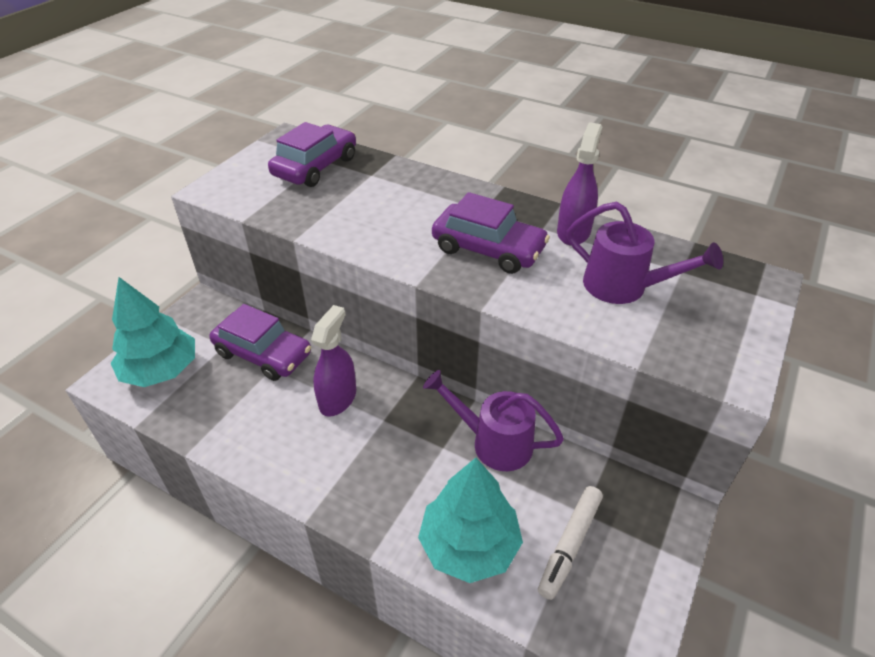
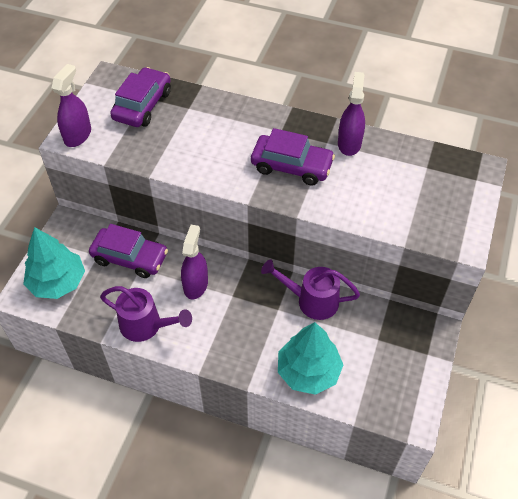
camera: 10 degrees left, 10 degrees up
(224, 188) = (78, 135): none -> purple spray bottle
(569, 545) = (371, 361): white marker -> none
(624, 287) = (389, 186): purple watering can -> purple watering can (146, 326)

